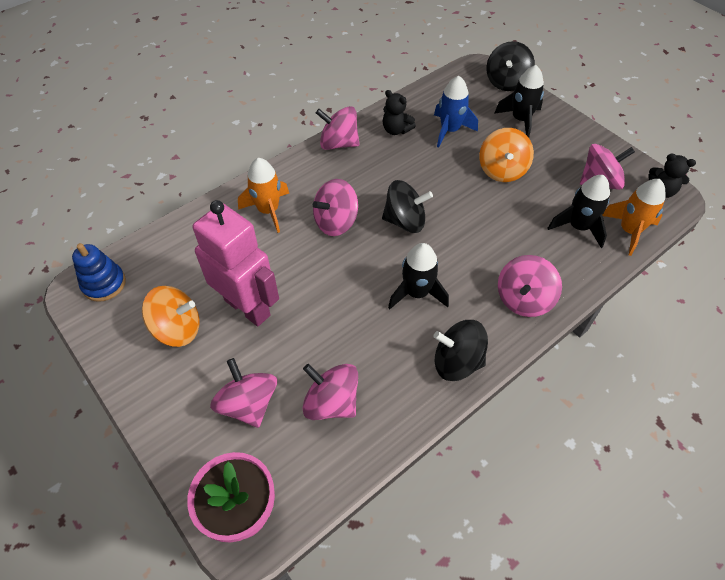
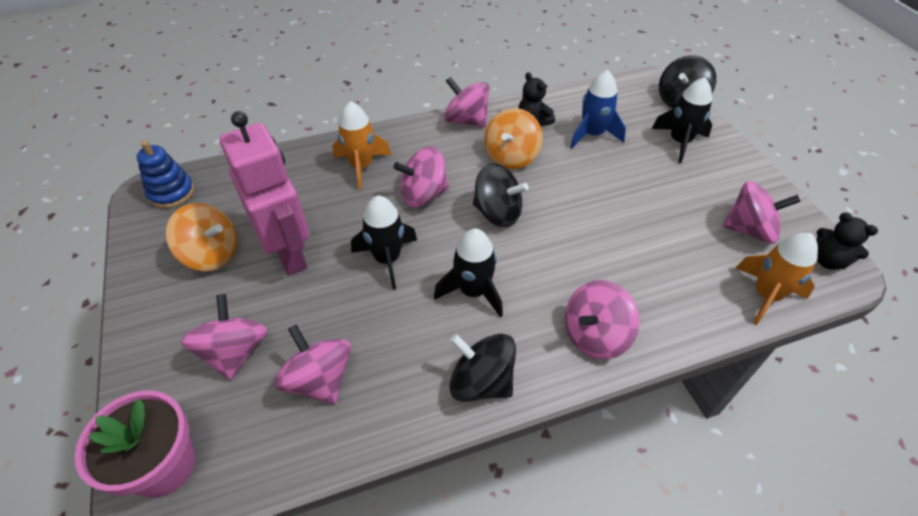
camera: 20 degrees right, 5 degrees down
(502, 170) = (634, 188): orange spinning top -> orange spinning top (511, 157)
(578, 227) = (700, 273): black rocket -> black rocket (387, 259)

